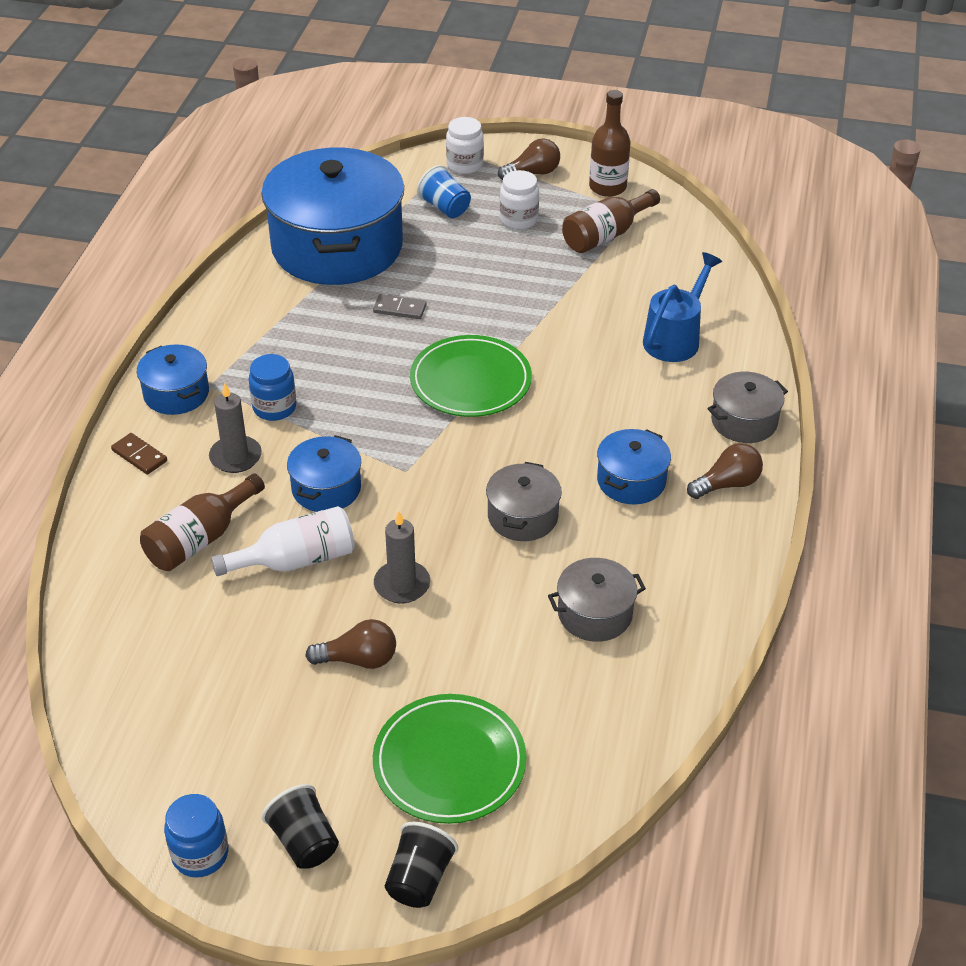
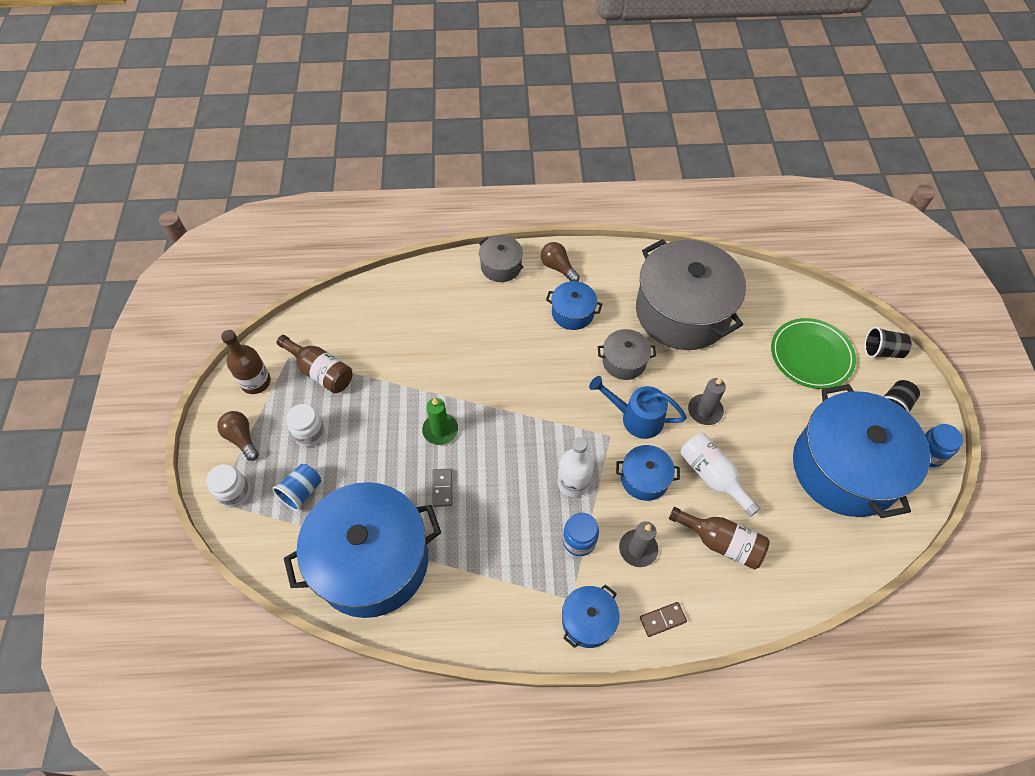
camera: 105 degrees left, 15 degrees up
(139, 456) = (662, 619): brown domino -> brown domino turned 45 degrees clockwise
(232, 724) = (845, 468): none -> blue pot
(353, 420) = (573, 482): none -> white bottle
(358, 659) = (769, 417): brown light bulb -> none
(470, 381) = (509, 420): green plate -> none
(481, 319) = (440, 430): none -> green candle
(595, 613) = (682, 312): grey pot -> grey pot, size x2.23
(675, 338) = (430, 311): blue watering can -> blue watering can (635, 418)

